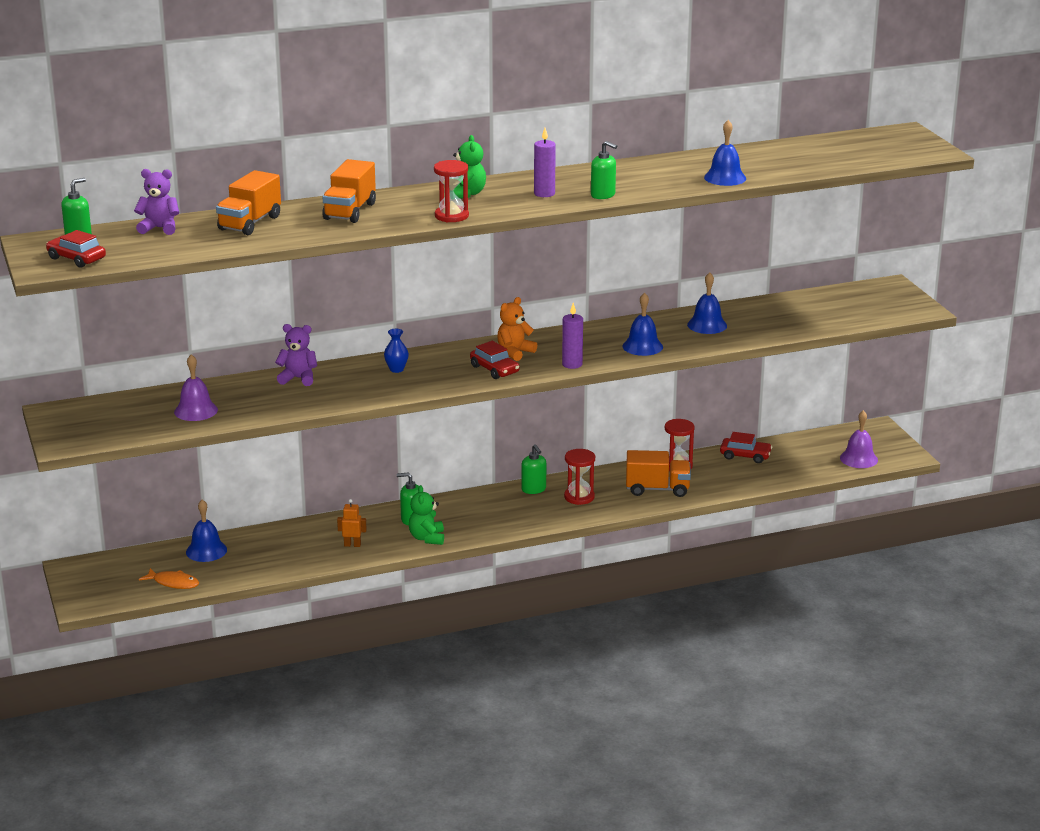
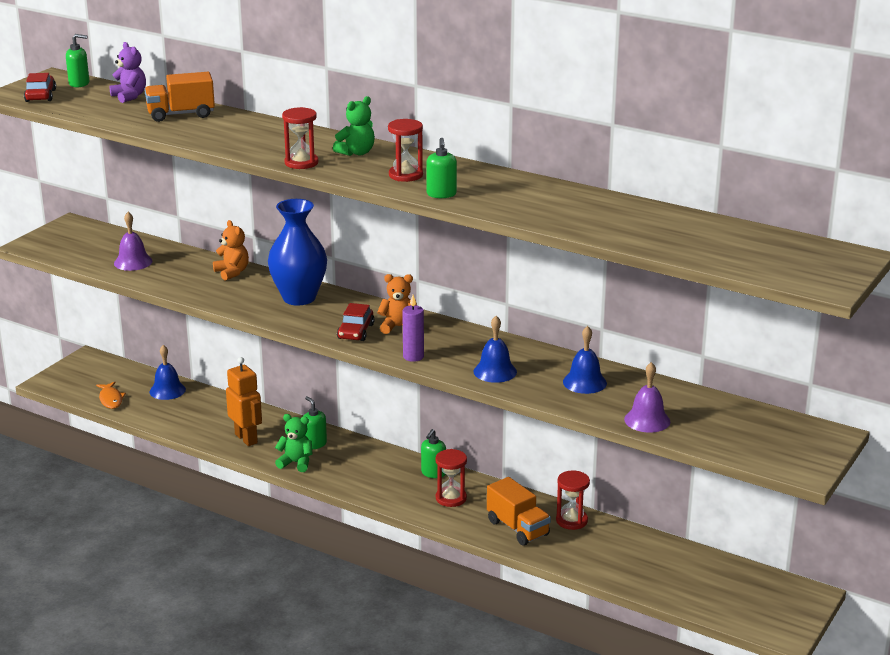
camera: 50 degrees right, 0 degrees up
(298, 378) = (232, 272): purple teddy bear -> orange teddy bear
(350, 211) = (254, 132): orange truck -> none
(352, 545) = (246, 438): orange robot -> orange robot, size x1.89
(396, 369) = (299, 298): blue vase -> blue vase, size x2.50
(427, 538) = (296, 463): green teddy bear -> green teddy bear turned 60 degrees clockwise
(544, 194) = (405, 175): purple candle -> red hourglass
(725, 178) = (571, 223): blue bell -> none
(745, 456) = (642, 546): red car -> none
(858, 459) = (734, 609): purple bell -> purple bell (647, 420)

